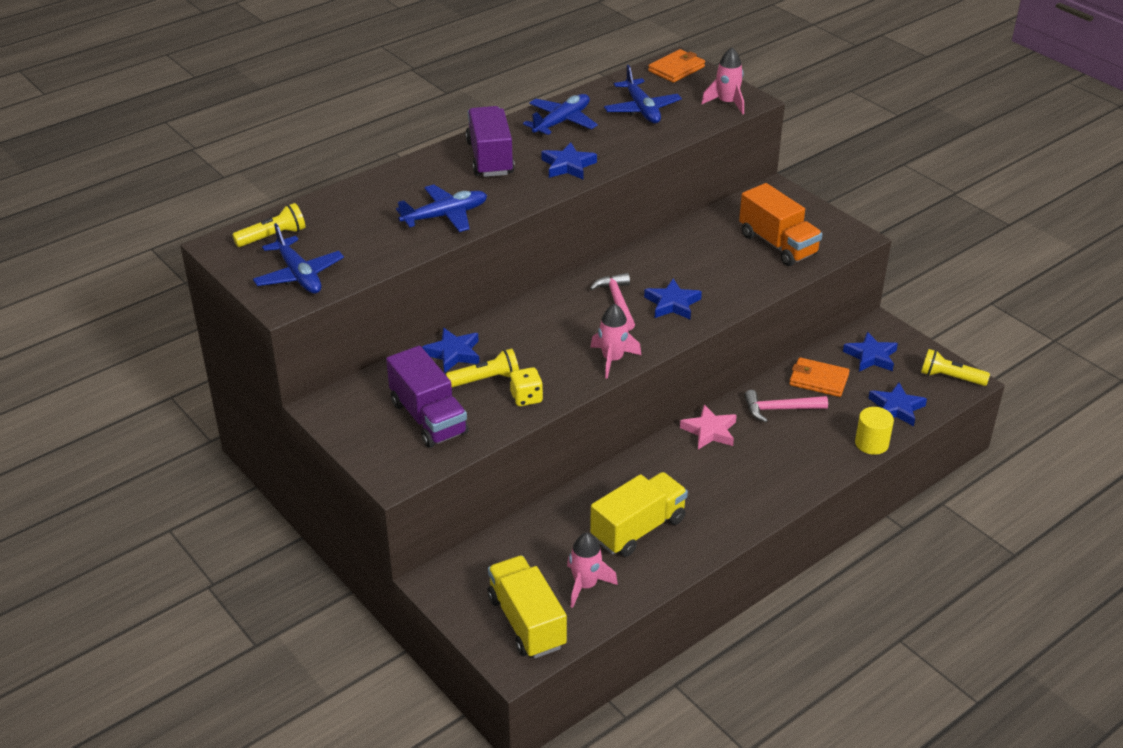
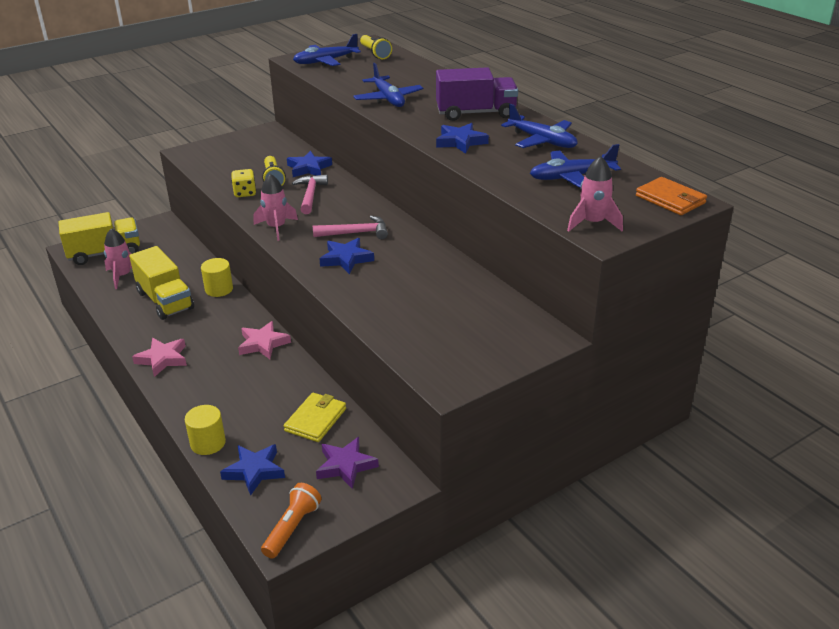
camera: 95 degrees right, 5 degrees down
(428, 418) = (240, 161): purple truck -> none
(607, 485) = (219, 289): none -> yellow cylinder
(754, 504) = (163, 359): none -> pink star
(778, 244) = (437, 327): orange truck -> none
(779, 409) = (279, 388): pink hammer -> pink hammer (310, 195)
(818, 380) = (316, 420): orange wallet -> yellow wallet
(871, 356) = (346, 466): blue star -> purple star
(950, 377) = (292, 528): yellow flashlight -> orange flashlight

